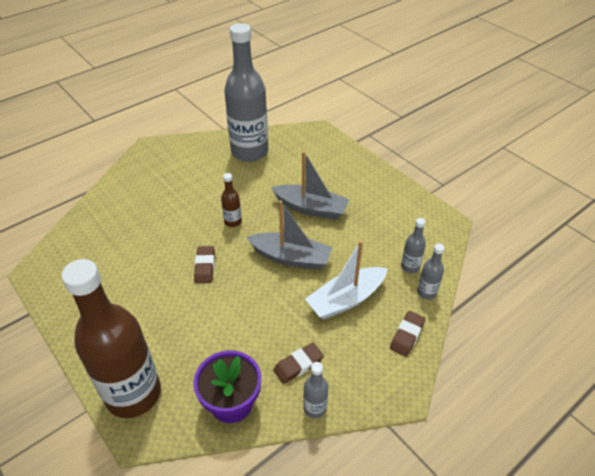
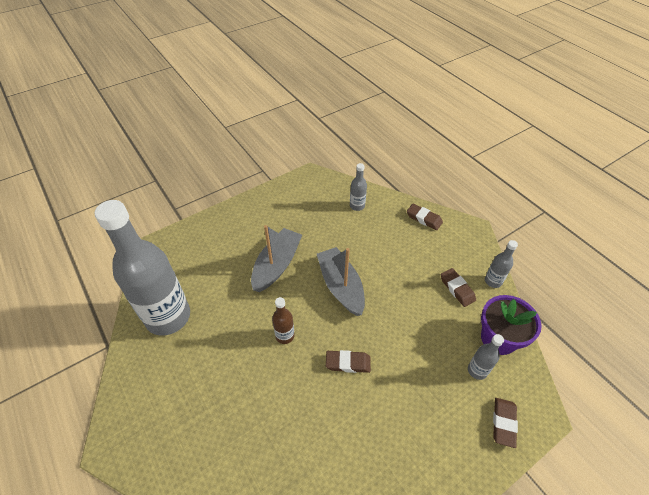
camera: 85 degrees left, 5 degrees up
(133, 394) = (503, 423): brown bottle -> brown eraser
(291, 258) = (341, 286): grey boat -> grey boat turned 45 degrees counterclockwise
(346, 299) = (390, 251): white boat -> none
(426, 292) = (383, 201): grey bottle -> grey bottle (477, 370)

